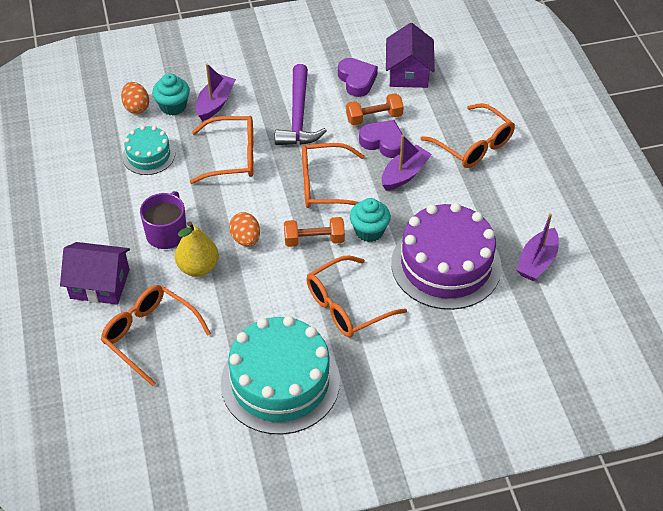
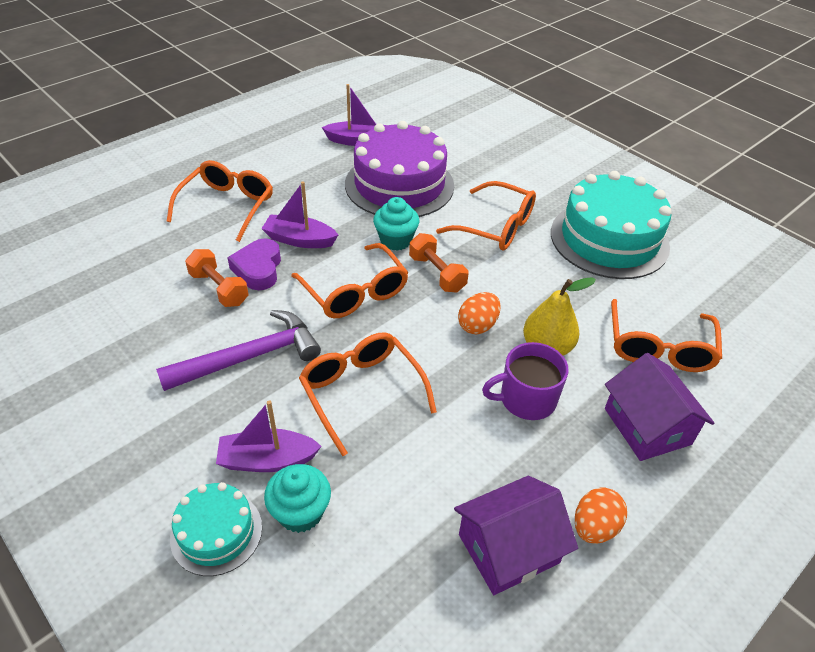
camera: 120 degrees left, 5 degrees down
(136, 107) = (328, 565): orange egg -> orange egg (594, 527)
(148, 155) = (417, 489): turquoise cake -> turquoise cake (216, 532)
(357, 80) = (152, 326): purple heart -> none
(408, 73) = (119, 285): purple house -> purple house (508, 548)

